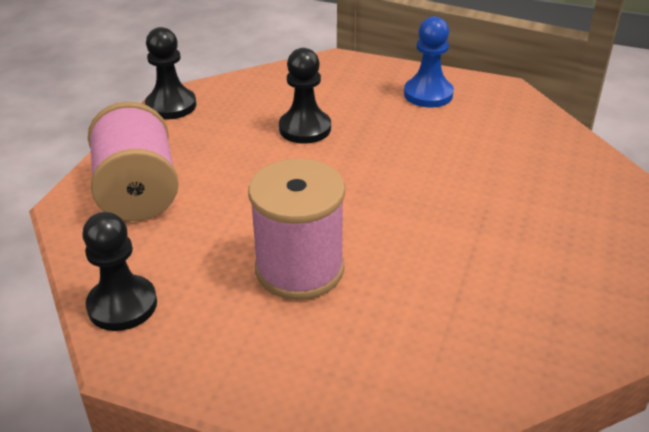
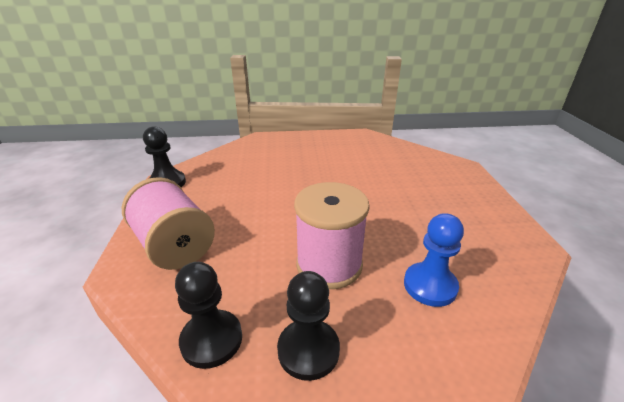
camera: 25 degrees left, 5 degrees down
(305, 128) = (268, 177): black pawn -> black pawn (308, 350)
(428, 94) = (325, 144): blue pawn -> blue pawn (430, 285)

